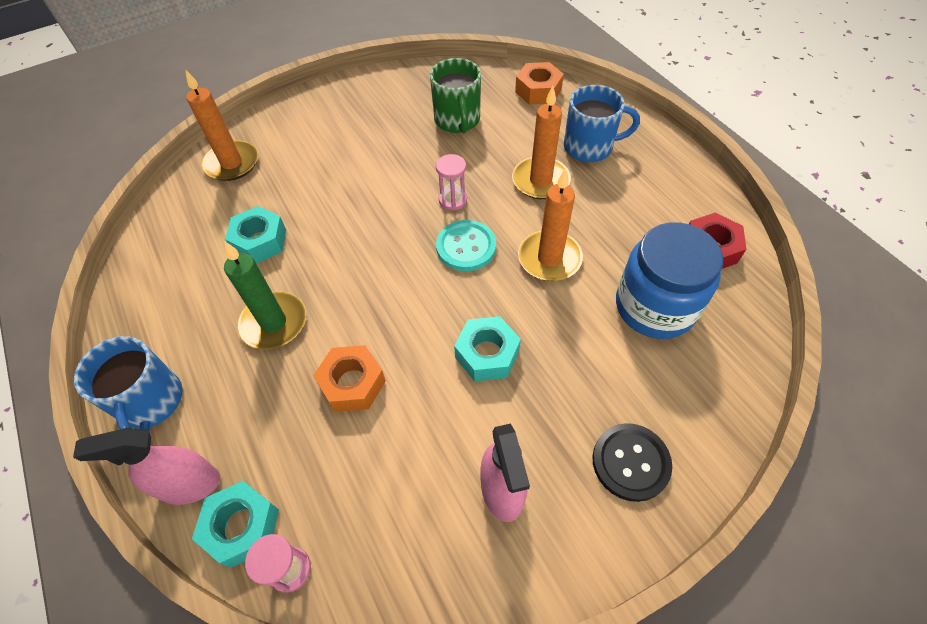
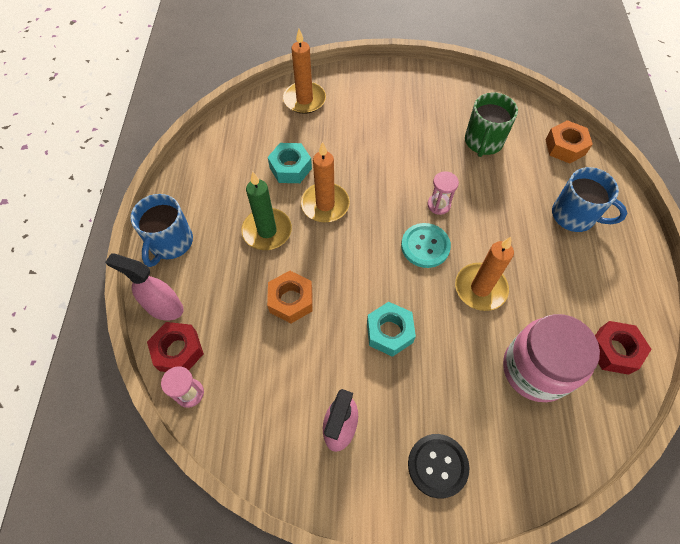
camera: 30 degrees right, 5 degrees up
(242, 526) = (178, 351): turquoise nut -> red nut
(540, 181) = (515, 224): orange candle -> orange candle (325, 204)
(655, 306) = (535, 369): blue jar -> pink jar

